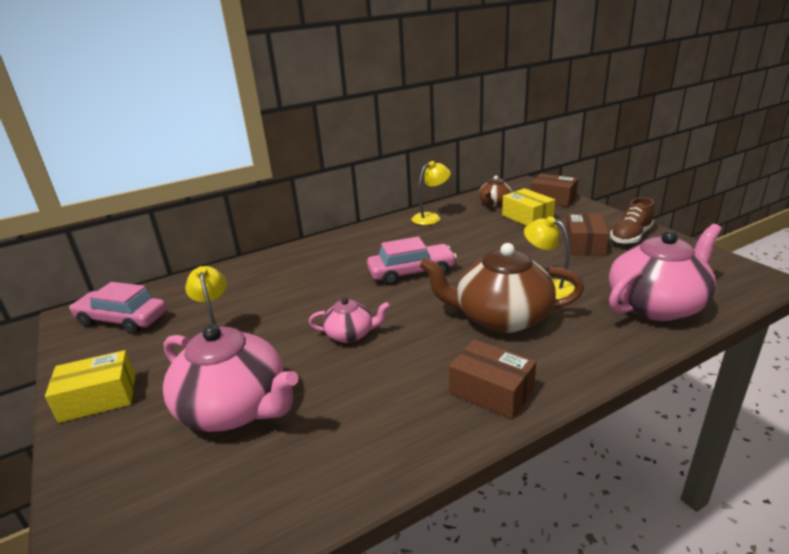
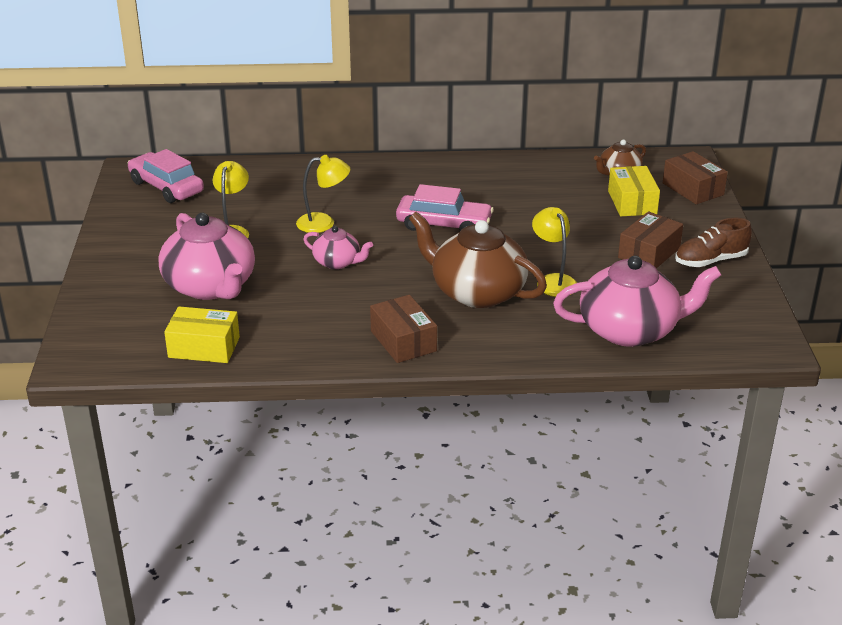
camera: 25 degrees right, 5 degrees up
(98, 398) = (122, 246): yellow box -> yellow box (204, 347)
(431, 217) = (529, 169): yellow lamp -> yellow lamp (324, 223)

